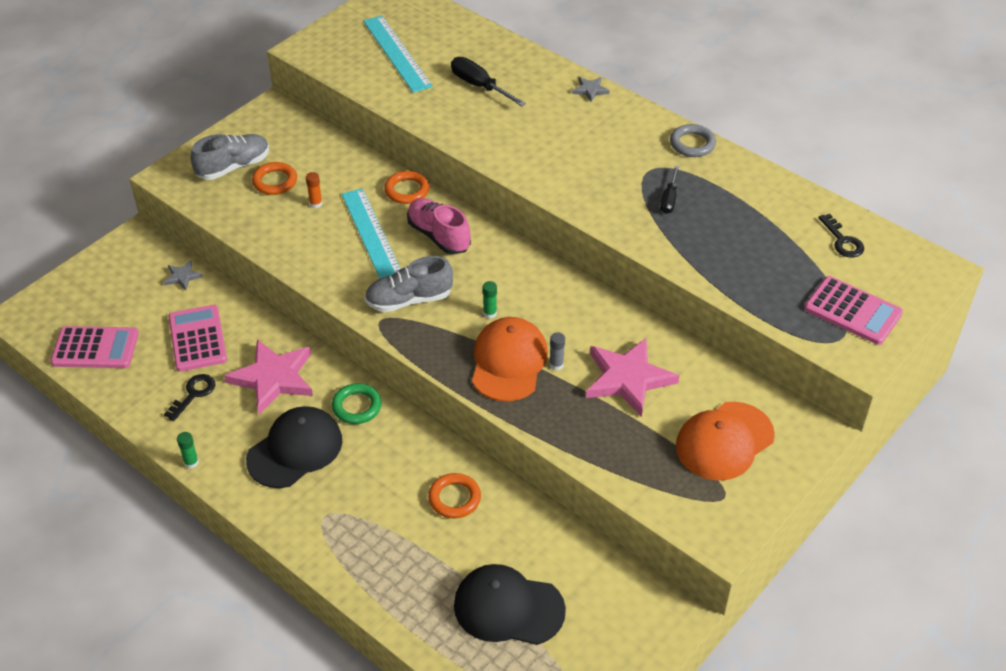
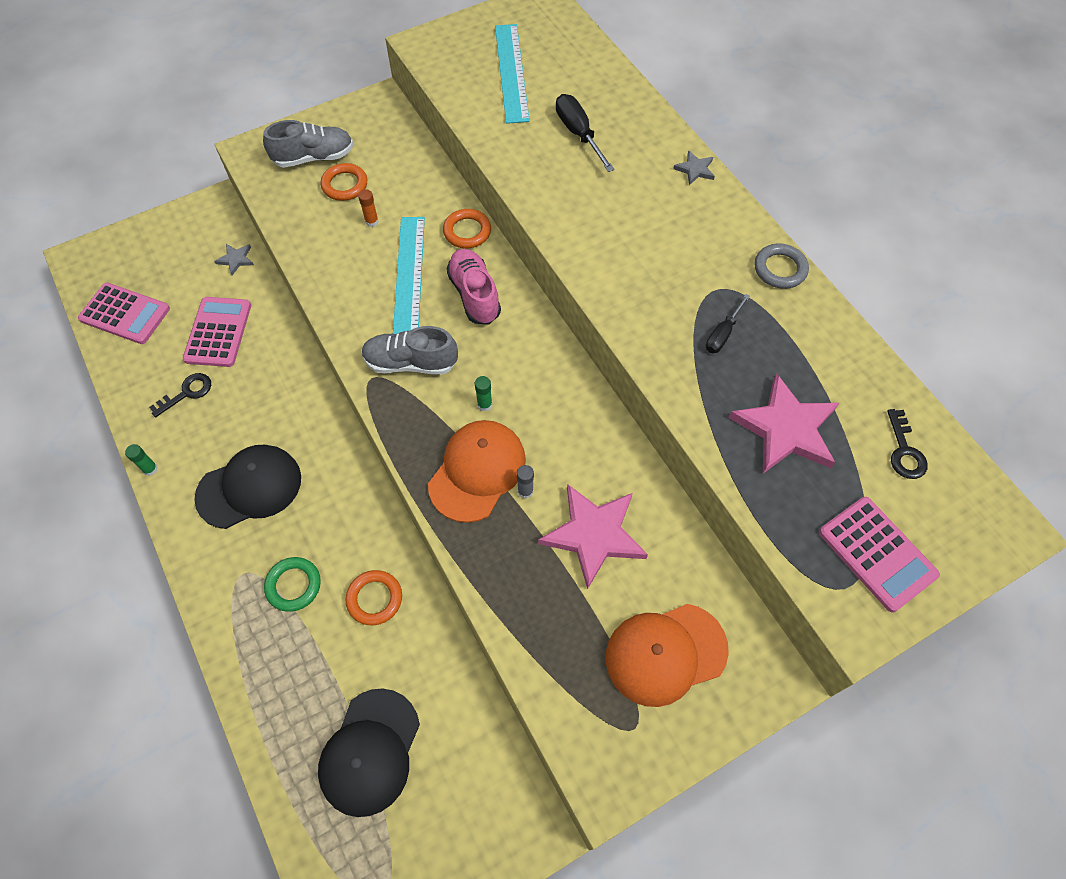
camera: 20 degrees right, 15 degrees up
(273, 378) = (266, 399): pink star -> pink star (785, 429)
(357, 406) = (329, 457): green ring -> green ring (293, 585)
(508, 607) = (370, 752): black cap -> black cap turned 105 degrees counterclockwise

